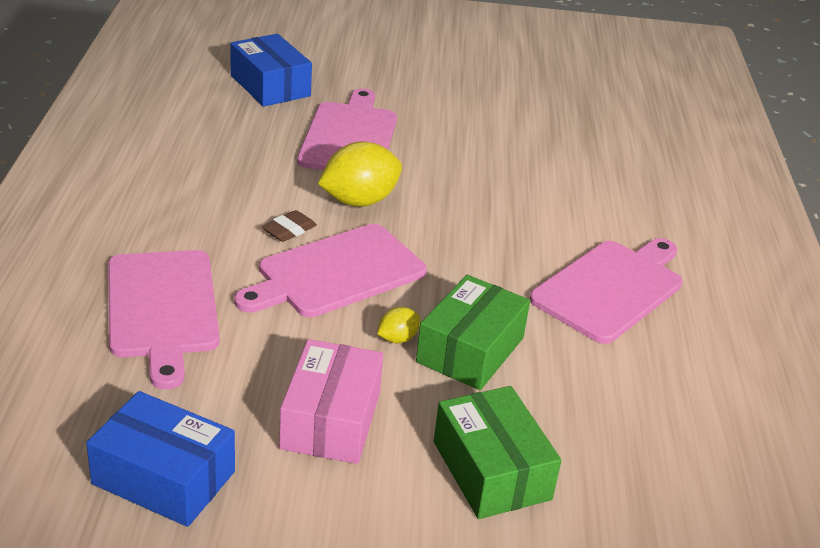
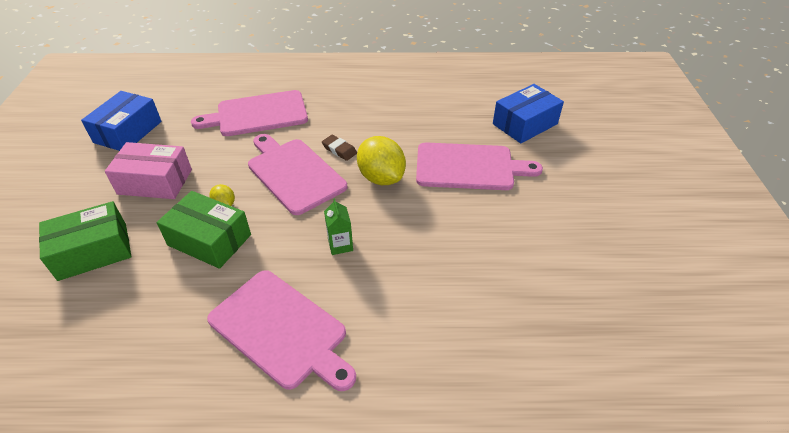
camera: 90 degrees right, 10 degrees up
(482, 241) = (340, 245): none -> green carton

